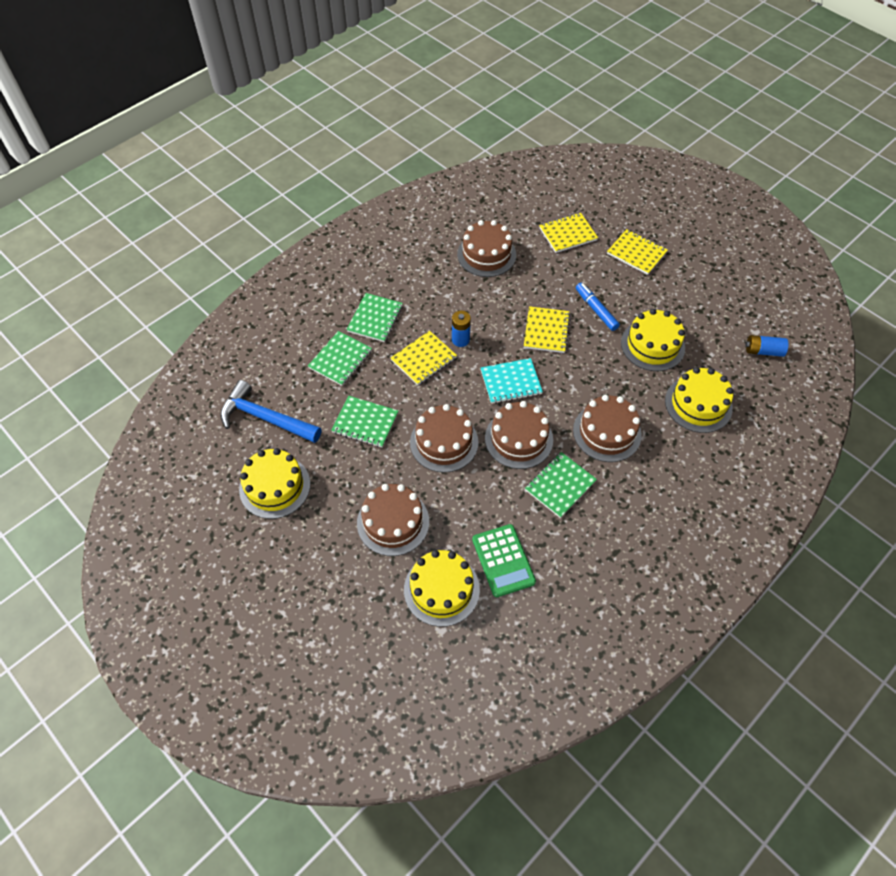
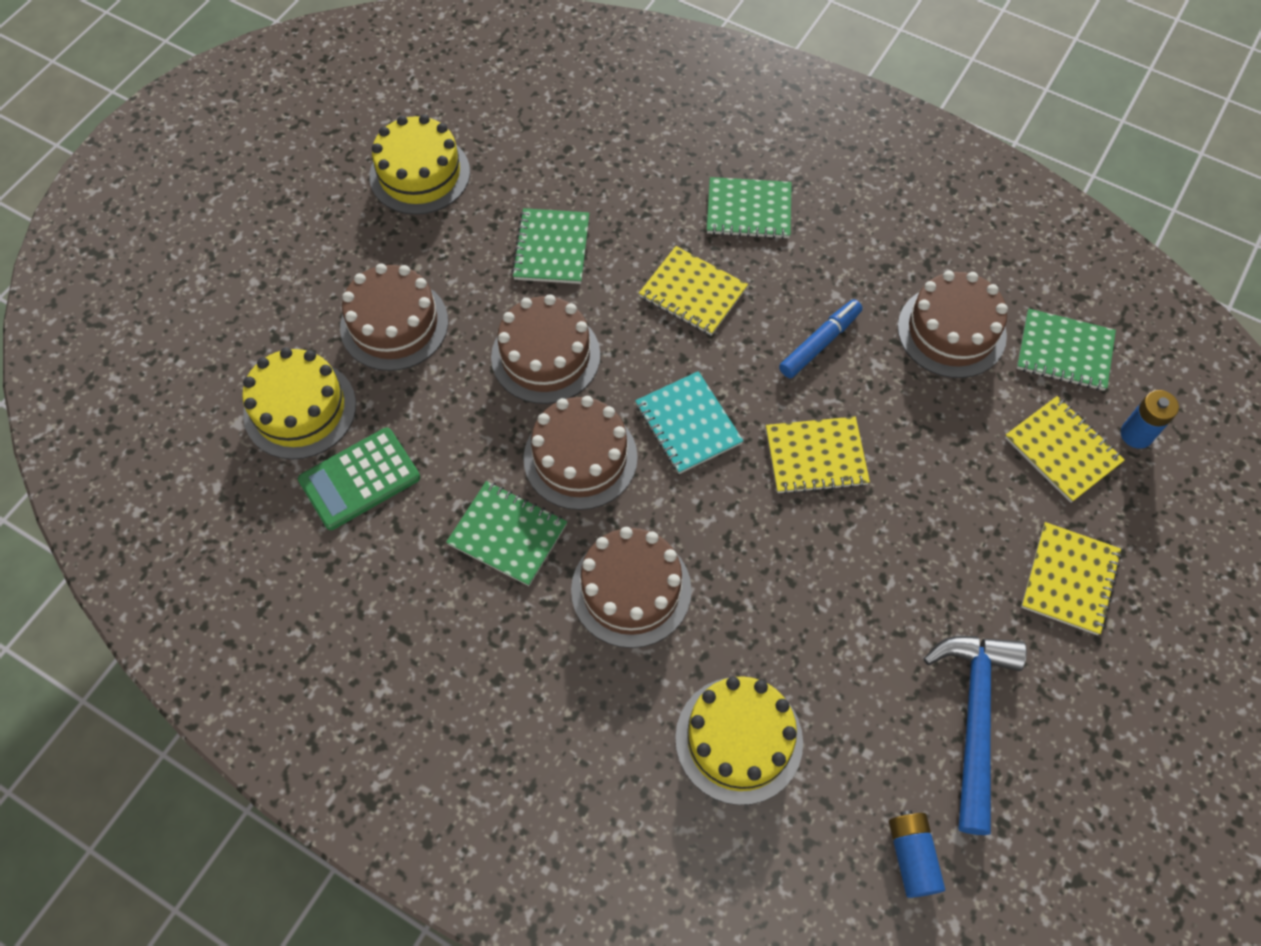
camera: 75 degrees right, 5 degrees up
(265, 418) = (526, 132): blue hammer -> blue hammer (974, 718)
(340, 359) = (655, 188): green notebook -> green notebook (1064, 352)
(460, 340) = (749, 334): blue battery -> blue battery (1136, 434)
(596, 310) = (895, 529): blue marker -> blue marker (820, 343)
(652, 345) = (849, 640): yellow cake -> none

